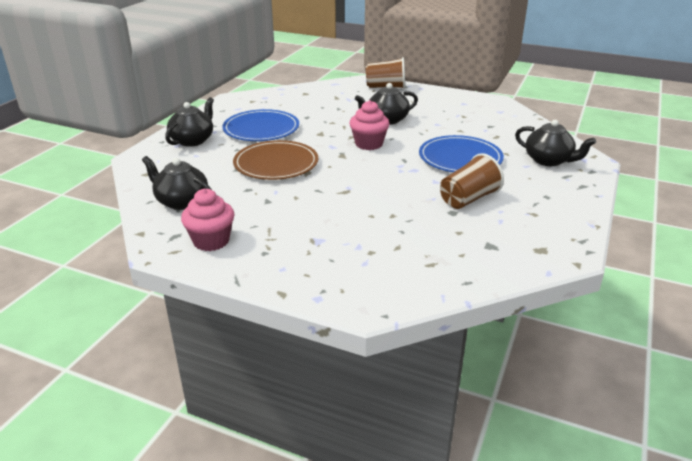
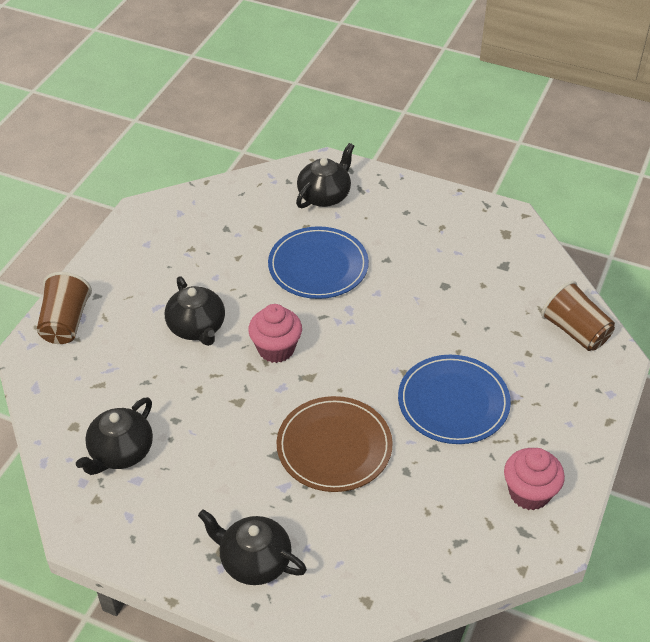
camera: 90 degrees left, 15 degrees up
(181, 201) = (443, 540): black teapot -> black teapot (120, 452)
(261, 129) = (216, 474): blue plate -> blue plate (453, 402)
(468, 199) = (416, 270): brown cup -> brown cup (575, 331)

